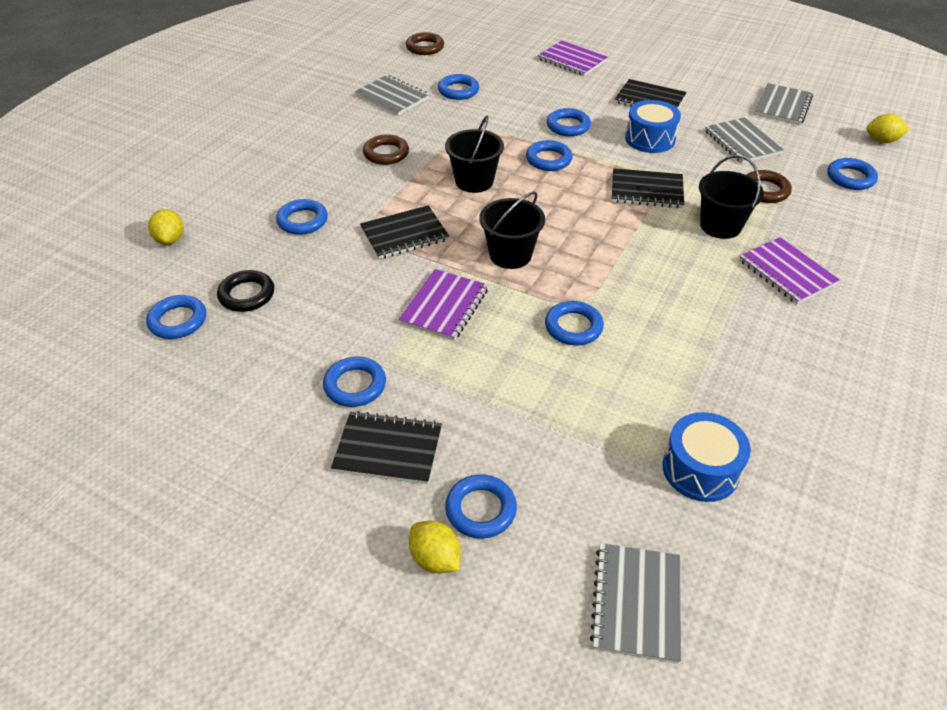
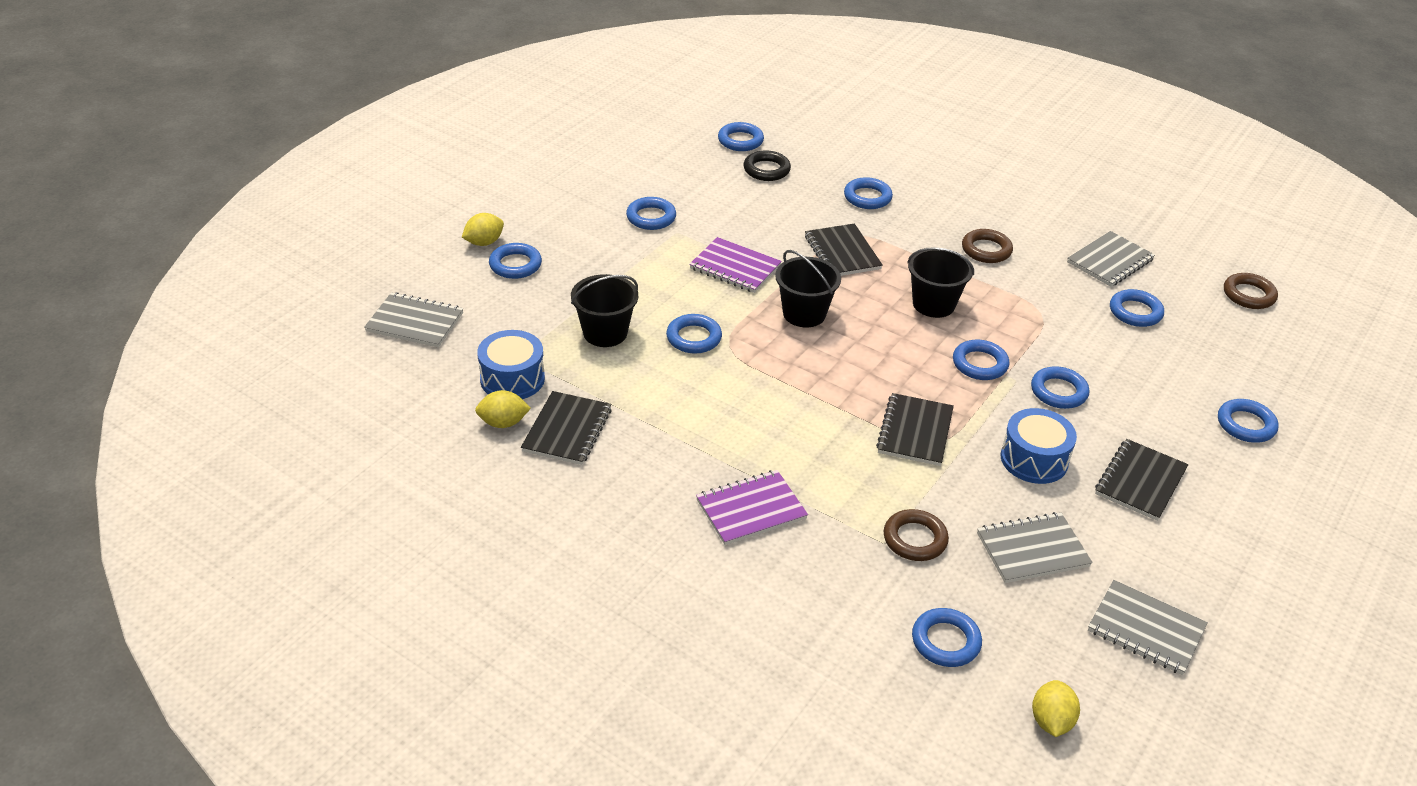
camera: 95 degrees right, 5 degrees down
(170, 239) = (844, 133): yellow lemon -> yellow lemon (503, 423)
(388, 449) = (583, 229): black notebook -> black notebook (567, 430)
(572, 60) = (1246, 425): purple notebook -> blue ring
(720, 226) = (842, 477): black bucket -> black bucket (605, 333)

